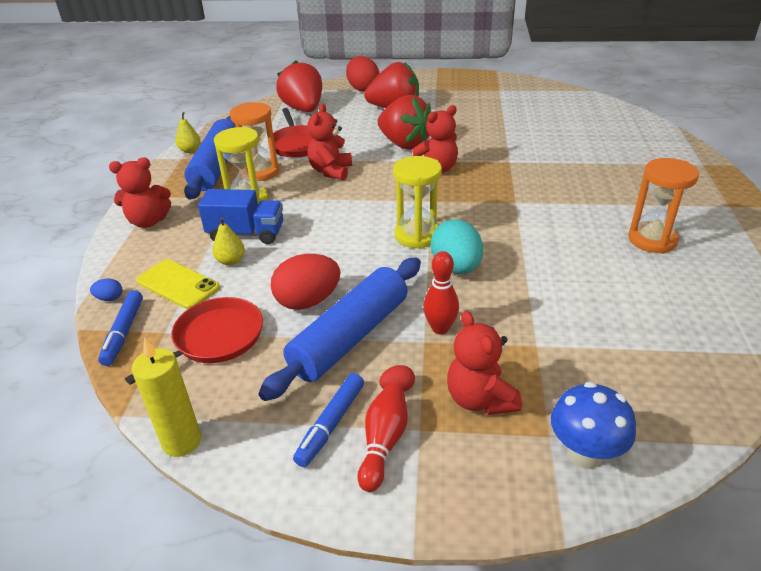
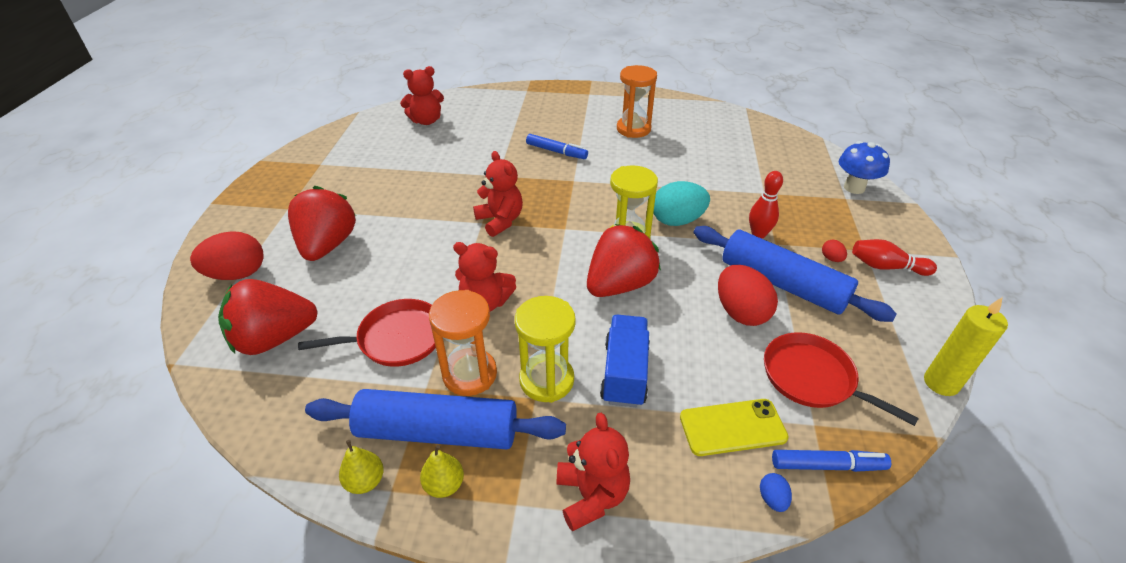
camera: 90 degrees left, 5 degrees up
(178, 284) = (732, 427): yellow phone -> yellow phone turned 45 degrees clockwise
(231, 261) = (681, 381): yellow pear -> yellow pear (444, 485)
(331, 424) = (880, 293): blue marker -> blue marker (556, 151)
(404, 144) = (433, 241): red strawberry -> red strawberry (620, 285)
(480, 399) = (826, 221): red teddy bear -> red teddy bear (426, 121)

